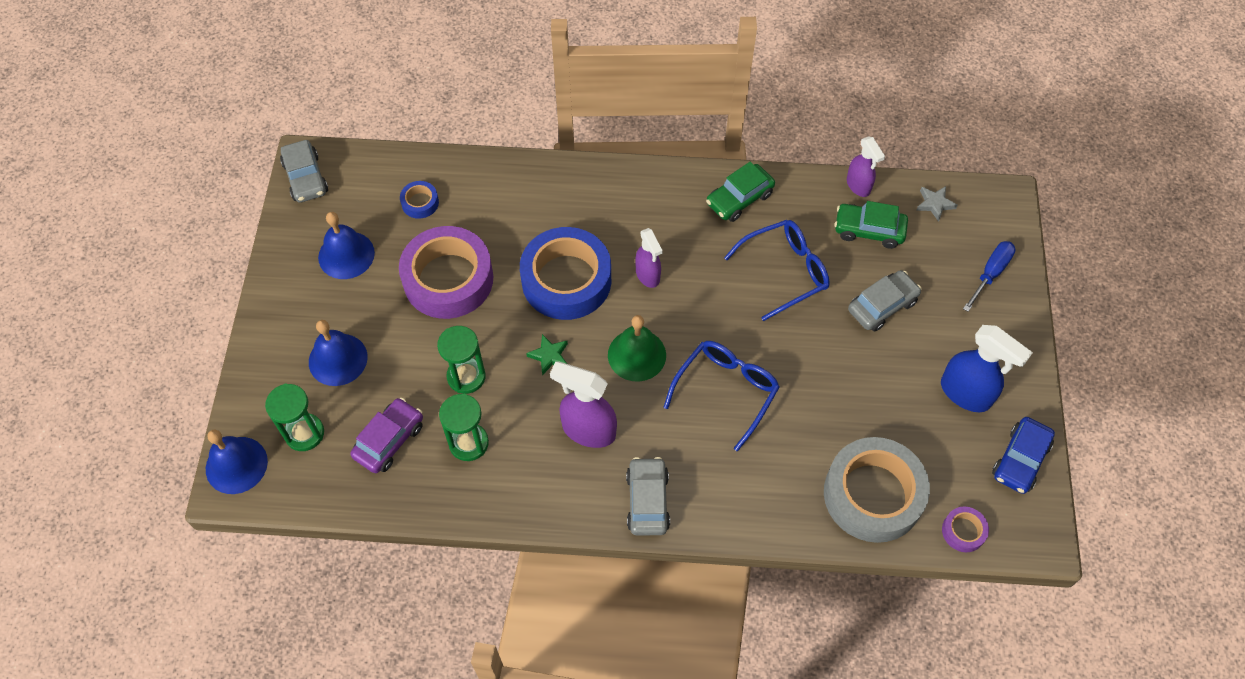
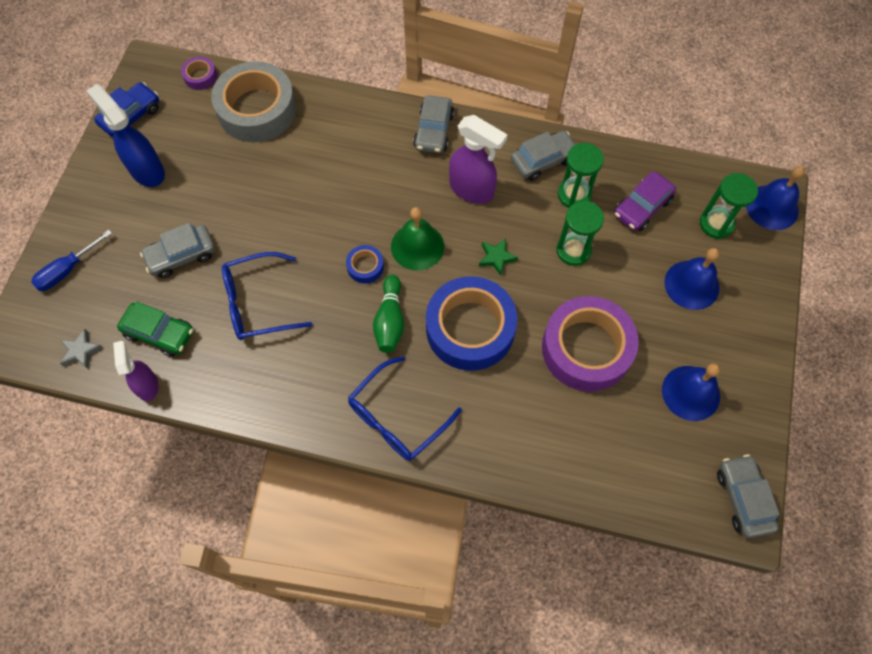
camera: 170 degrees left, 5 degrees up
(420, 203) = (614, 443): blue tape -> blue tape (365, 266)
(508, 482) = (543, 160): none -> grey car
(648, 275) = (390, 321): purple spray bottle -> green bowling pin
(726, 391) = (347, 203): blue glasses -> blue glasses (397, 417)
(739, 198) = (275, 391): green car -> none

